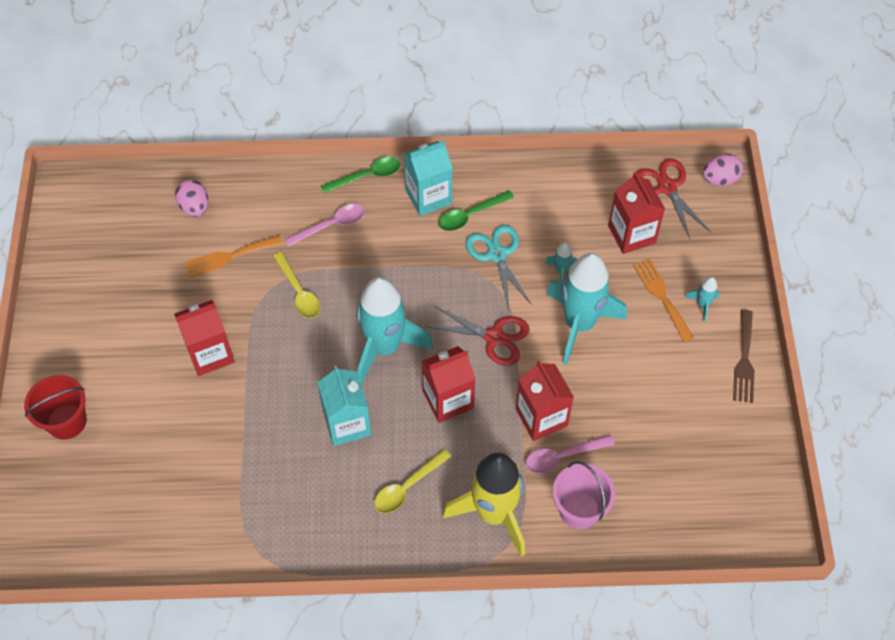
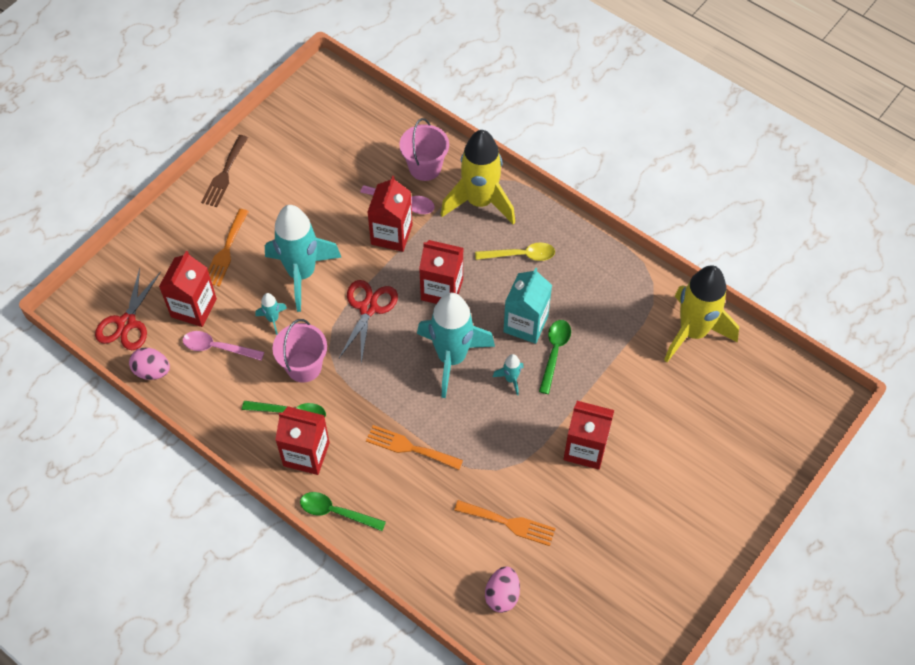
camera: 140 degrees left, 0 degrees up
(67, 421) = (732, 474): red bucket -> none
(186, 530) = (693, 332): none -> yellow rocket
(299, 292) = (478, 449): yellow spoon -> none
(300, 416) = (554, 352): none -> green spoon
(331, 225) = (404, 488): pink spoon -> pink spoon (217, 347)
(354, 255) = (409, 447): none -> orange fork
(428, 197) = (306, 454): turquoise carton -> red carton
(494, 337) = (368, 308): red scissors -> red scissors turned 45 degrees clockwise
(497, 254) = (304, 366): turquoise scissors -> pink bucket
(702, 305) = (207, 226): turquoise rocket -> turquoise rocket (511, 379)
(720, 179) = (83, 300): pink egg -> pink egg (152, 371)
(744, 361) = (224, 174): brown fork -> brown fork turned 150 degrees clockwise

